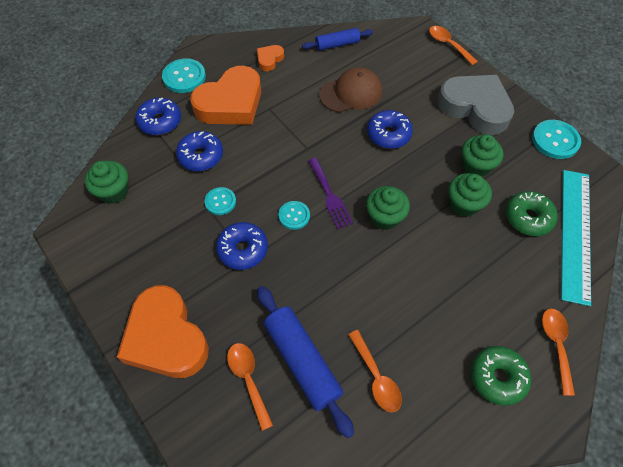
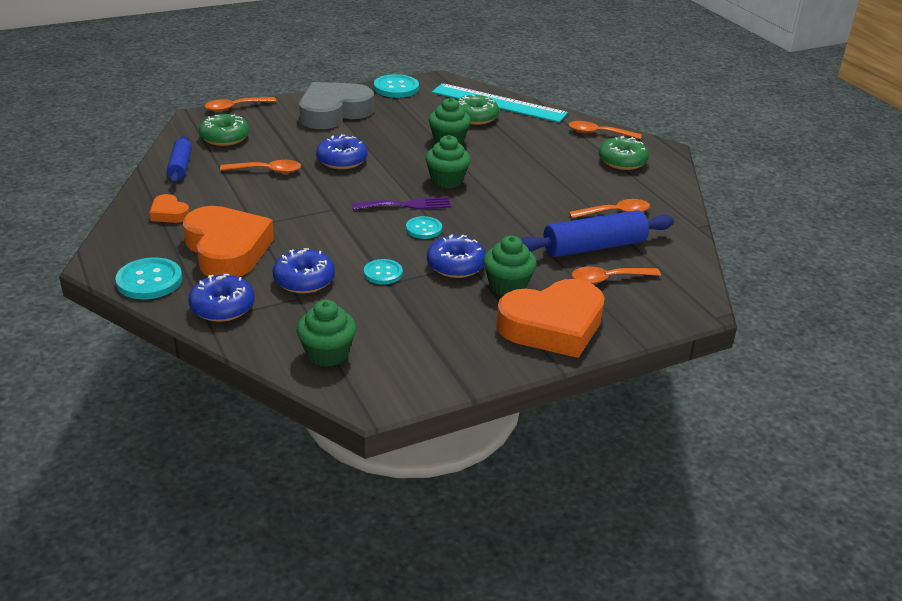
camera: 80 degrees left, 25 degrees down
(351, 93) = (267, 171): brown cap -> orange spoon
(393, 54) = (225, 138): none -> green donut
(476, 166) = (407, 127): green cupcake -> green cupcake (507, 286)

